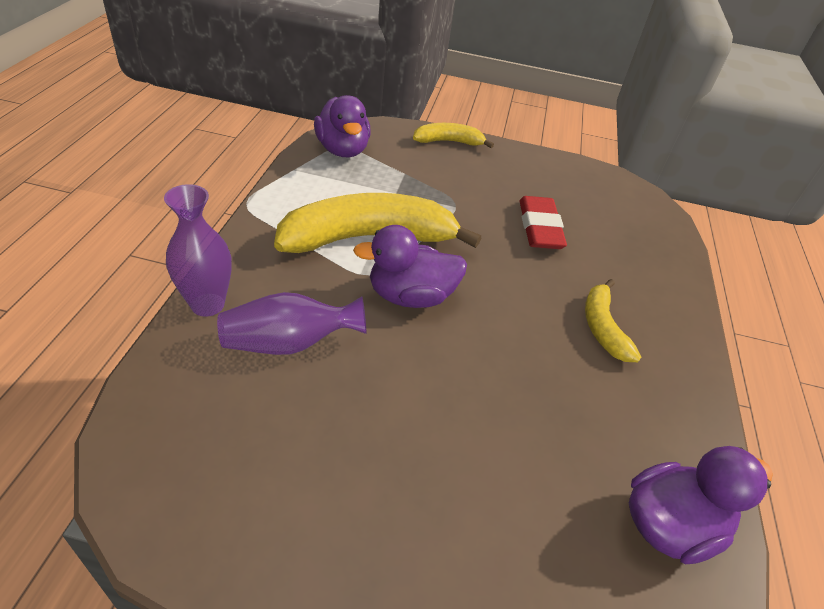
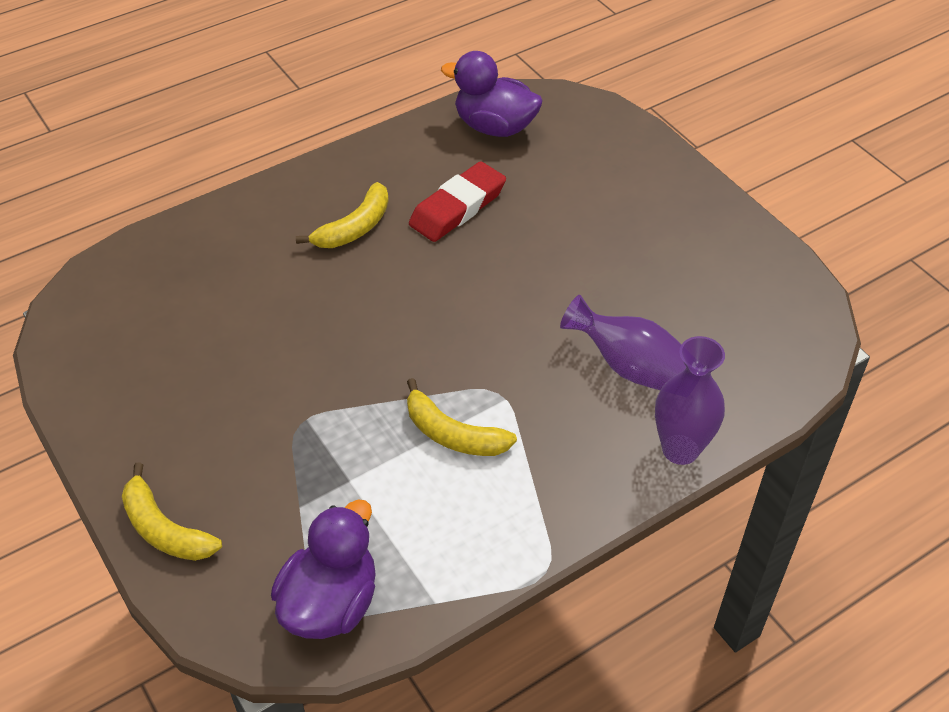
camera: 130 degrees left, 5 degrees up
(369, 238) = (453, 434): yellow banana -> yellow banana, size x0.51
(410, 296) = (484, 348): purple duck -> none
(539, 227) = (256, 338): red eraser -> red eraser (457, 207)

